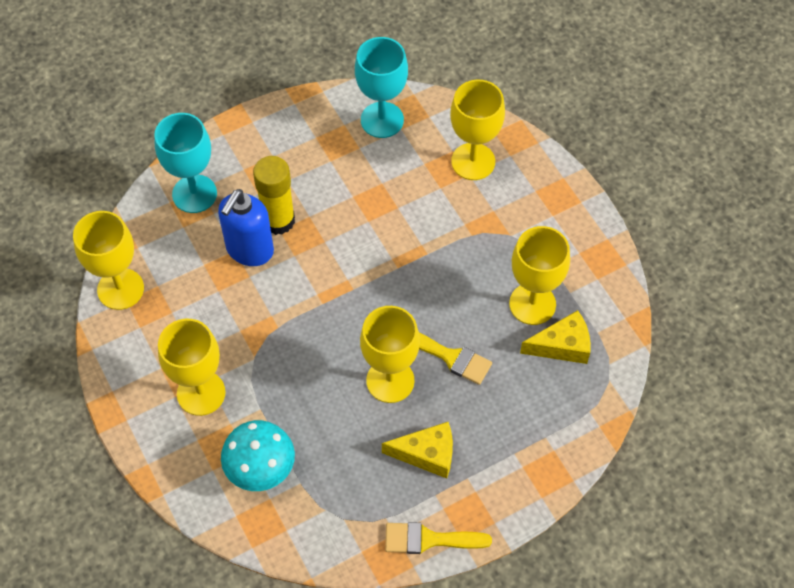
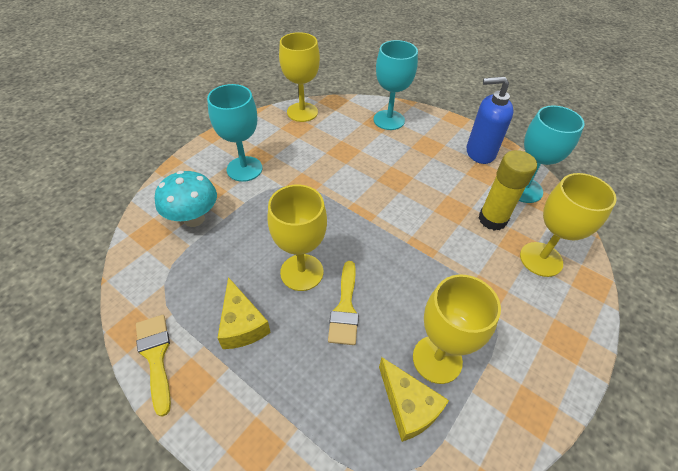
camera: 65 degrees right, 10 degrees down
(201, 393) = (244, 169): yellow goblet -> turquoise goblet
(249, 250) = (365, 156): blue soap dispenser -> blue soap dispenser (479, 153)
(278, 220) = (398, 163): yellow glue stick -> yellow glue stick (492, 219)

